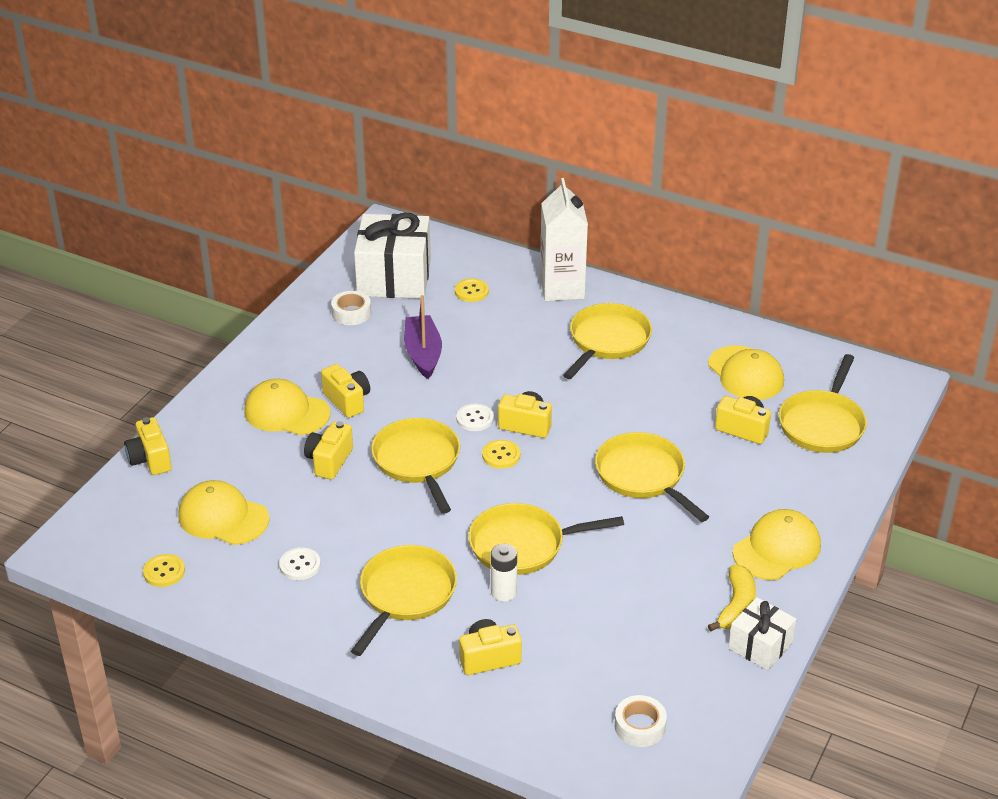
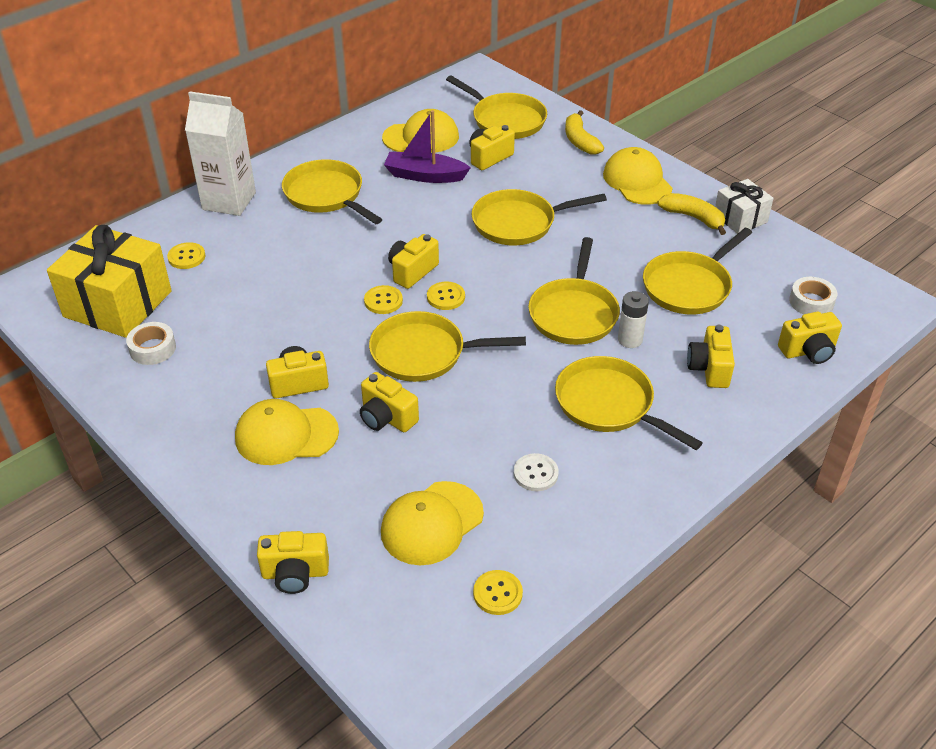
camera: 70 degrees left, 5 degrees up
(286, 412) = (286, 435): yellow cap -> yellow cap turned 45 degrees clockwise
(394, 277) = (118, 304): white gift -> yellow gift
(423, 354) = (261, 312): purple boat -> purple boat (425, 175)
(475, 419) = (383, 301): white button -> yellow button
(554, 733) = (808, 351): none -> yellow camera
(612, 622) = (689, 286): none -> yellow pan
(824, 489) = (580, 141): none -> yellow banana

